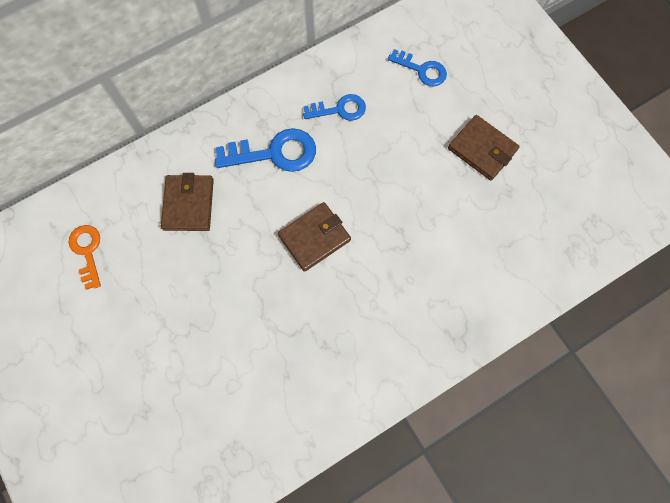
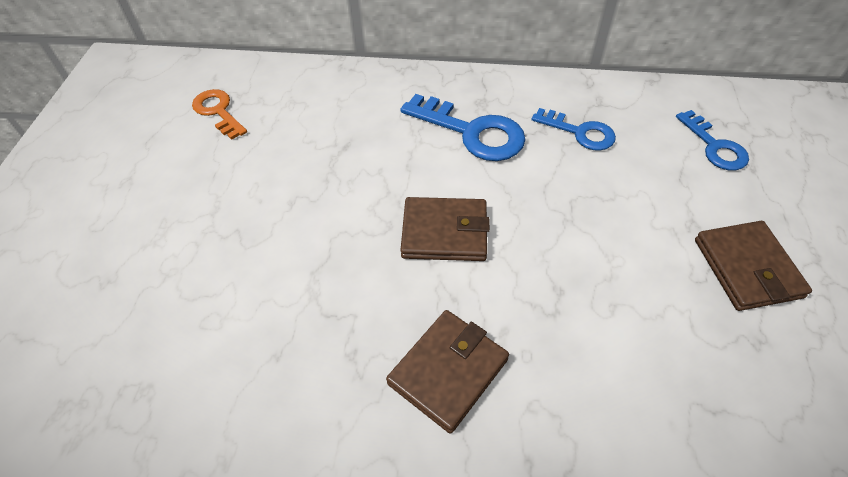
camera: 40 degrees right, 20 degrees down
(87, 252) = (218, 112): orange key -> orange key turned 60 degrees counterclockwise
(188, 204) = (344, 127): brown wallet -> brown wallet (448, 371)

